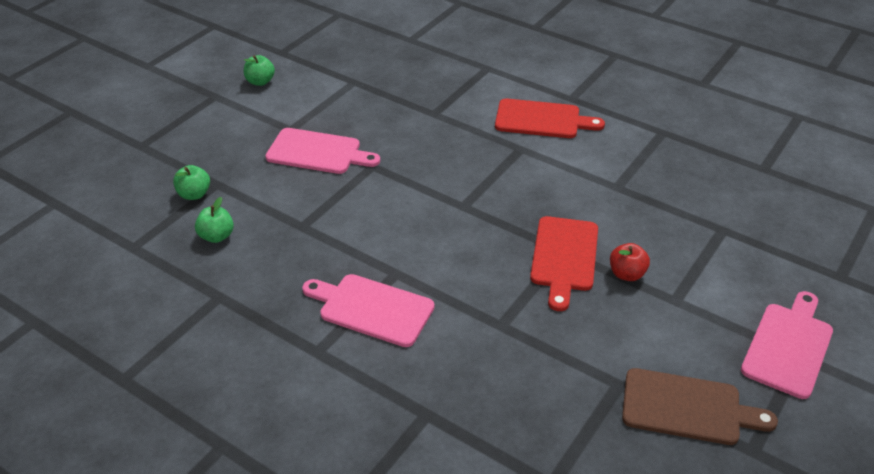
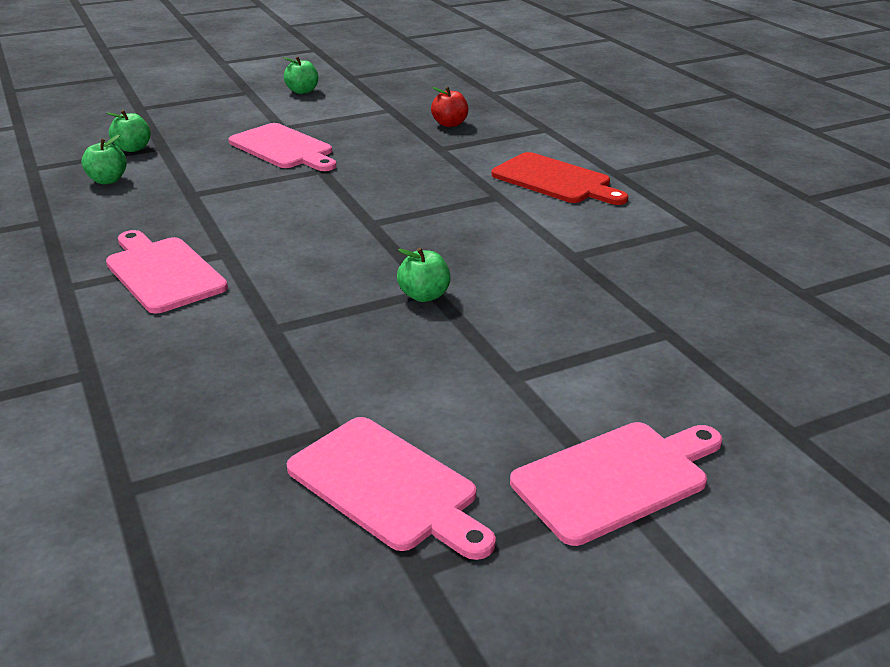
camera: 30 degrees right, 10 degrees down
(564, 257) = (424, 296): red cutting board -> green apple
(626, 274) = (481, 333): red apple -> red apple (450, 124)
(687, 408) = (387, 487): brown cutting board -> pink cutting board

